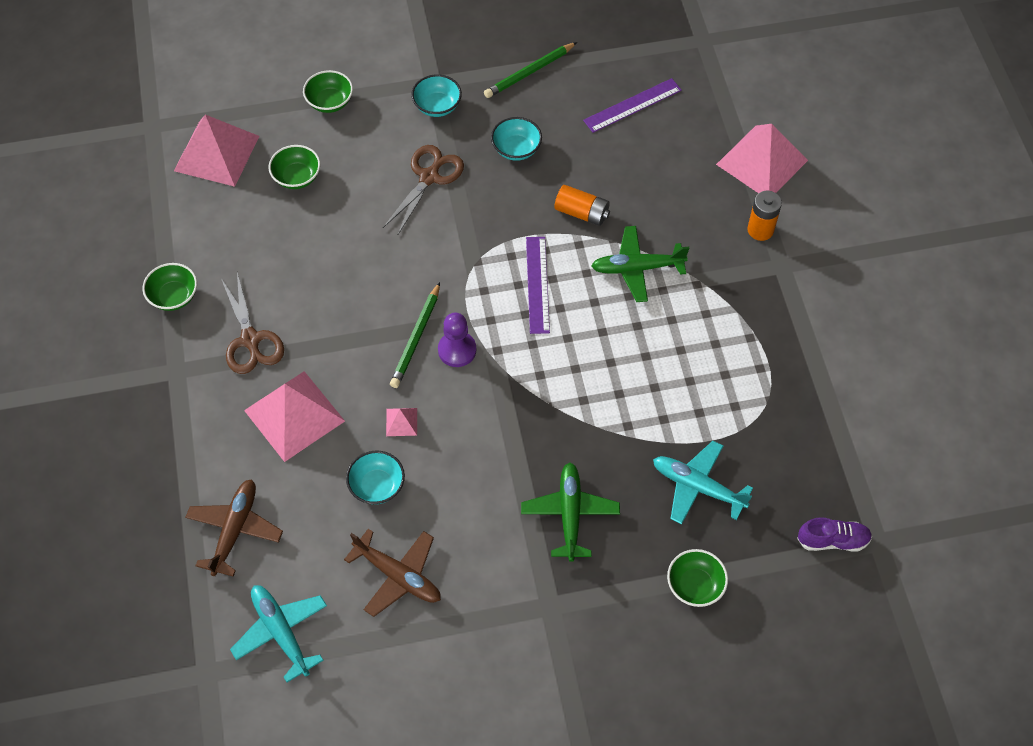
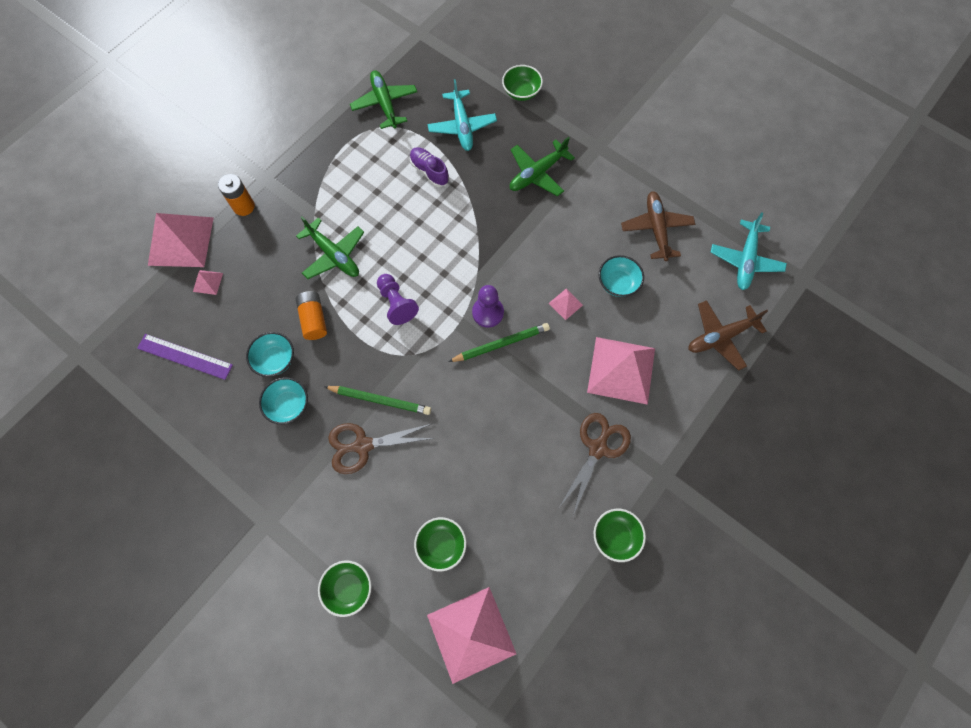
camera: 130 degrees left, 10 degrees up
(437, 106) = (289, 497): turquoise bowl -> turquoise bowl (275, 360)
(529, 72) = (202, 454): green pencil -> green pencil (380, 400)
(537, 284) = (396, 303): purple ruler -> purple pawn
(696, 158) = (208, 282): none -> pink pyramid
(794, 432) = (385, 103): none -> green plane
(832, 540) = (437, 51): purple shoe -> purple shoe (429, 171)

